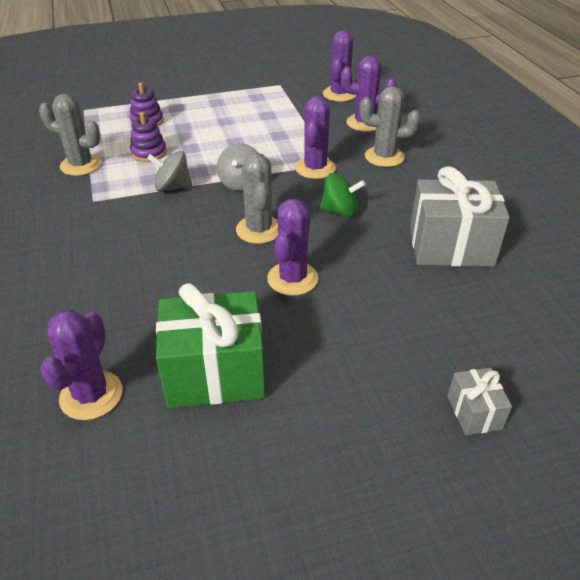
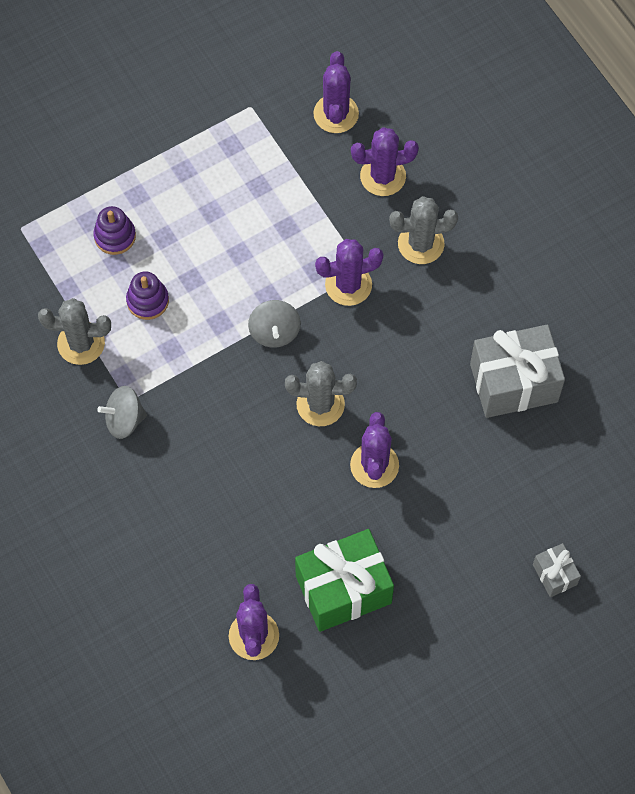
camera: 15 degrees left, 25 degrees up
(172, 187) = (203, 357): grey spinning top -> grey spinning top (124, 420)
(259, 230) = (320, 404): grey cactus -> grey cactus turned 60 degrees counterclockwise
(315, 168) = (348, 285): purple cactus -> purple cactus turned 75 degrees clockwise
(340, 212) = (395, 355): green spinning top -> none

